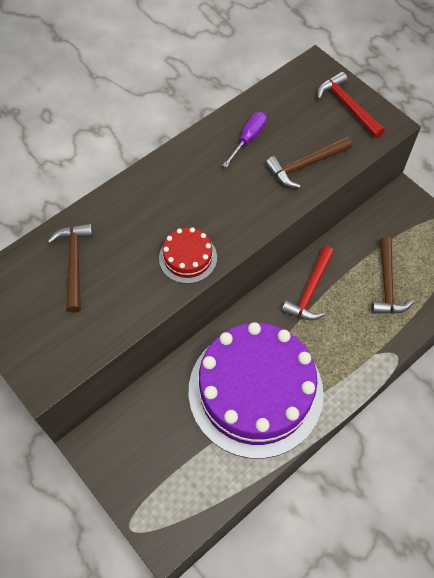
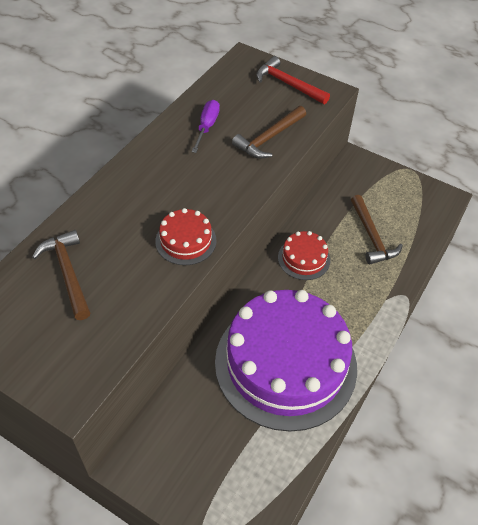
camera: 20 degrees left, 10 degrees down
(310, 290) = (304, 258): red hammer -> red cake

